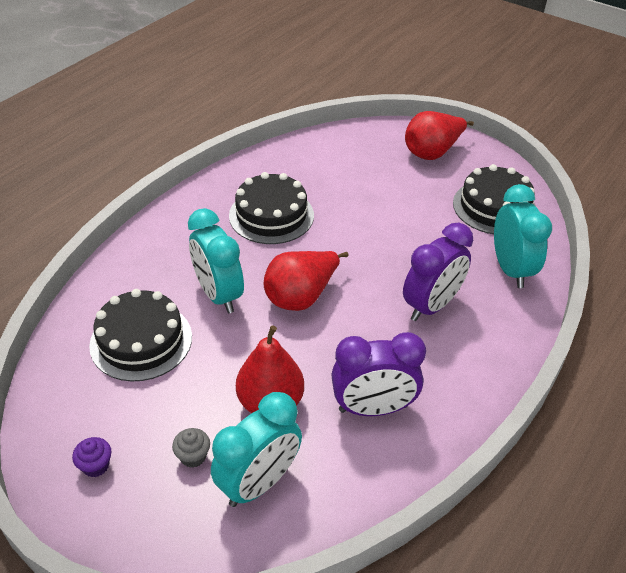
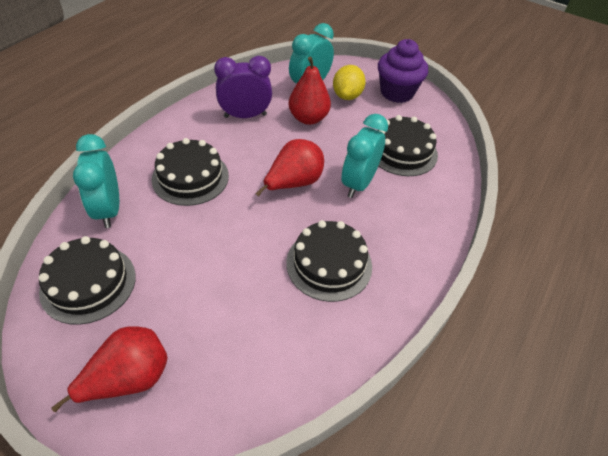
camera: 175 degrees right, 5 degrees up
(96, 466) = (397, 92): purple cupcake -> purple cupcake, size x2.44
(193, 456) = (347, 96): grey cupcake -> yellow lemon
(218, 295) = (358, 183): turquoise clock -> turquoise clock turned 120 degrees counterclockwise
(431, 306) = (190, 177): purple clock -> black cake

